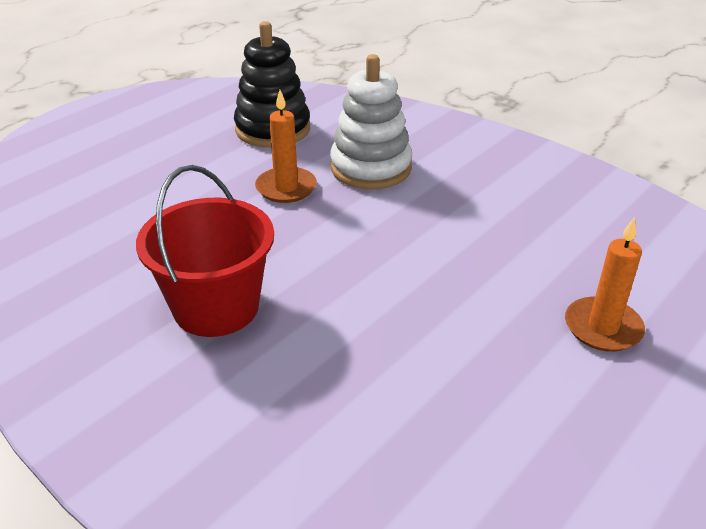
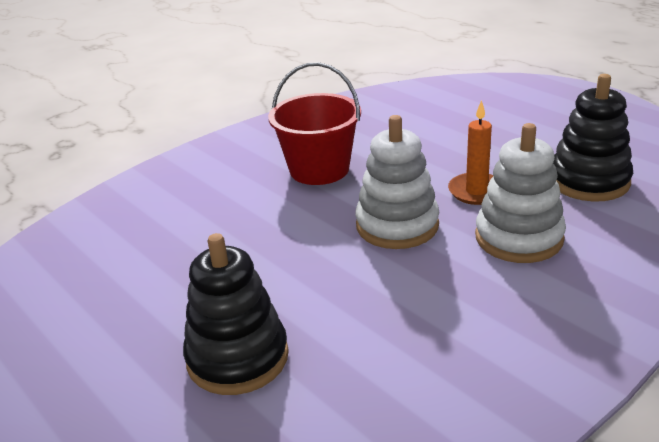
camera: 100 degrees right, 5 degrees down
(354, 237) = (397, 225): none -> white stacking toy
(603, 328) = (238, 358): orange candle -> black stacking toy

